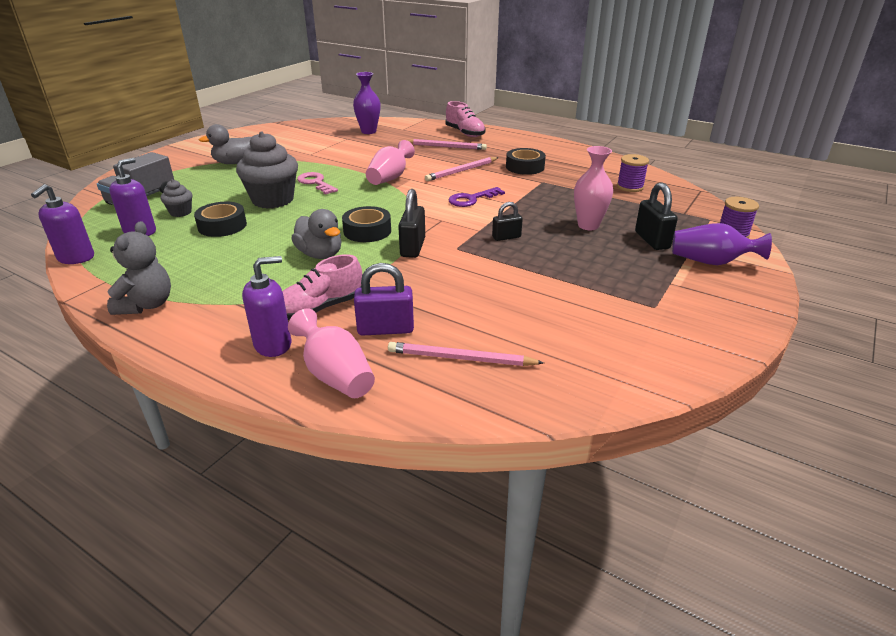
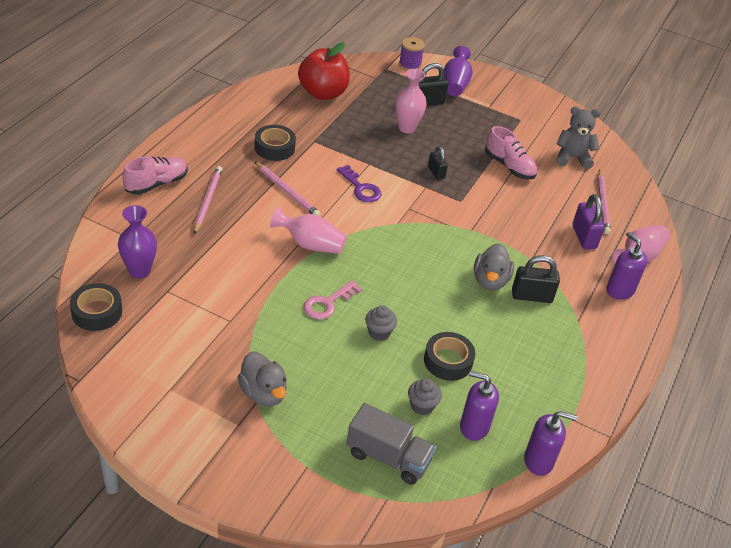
camera: 100 degrees left, 10 degrees up
(147, 305) = (597, 375): grey teddy bear -> grey teddy bear (572, 158)
(273, 200) = (379, 332): grey cupcake -> grey cupcake, size x0.49
(320, 254) = (490, 281): grey duck -> grey duck turned 150 degrees clockwise
(320, 308) = (570, 272): pink shoe -> pink shoe (509, 166)
(367, 231) = (440, 254): black tape -> black tape (97, 312)
(413, 247) = (465, 225): black padlock -> black padlock (531, 296)
(630, 187) = (323, 93): purple spool -> red apple

